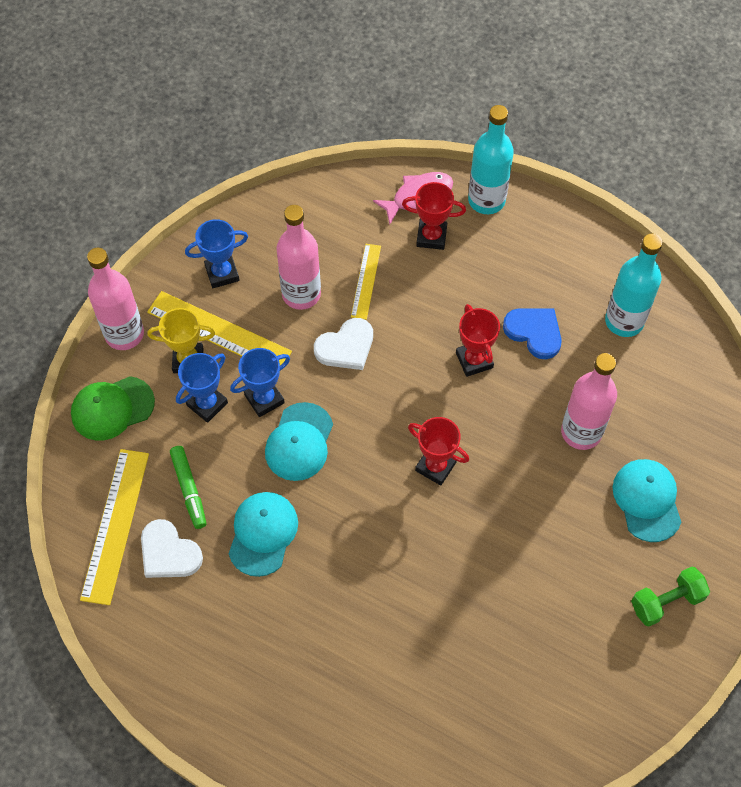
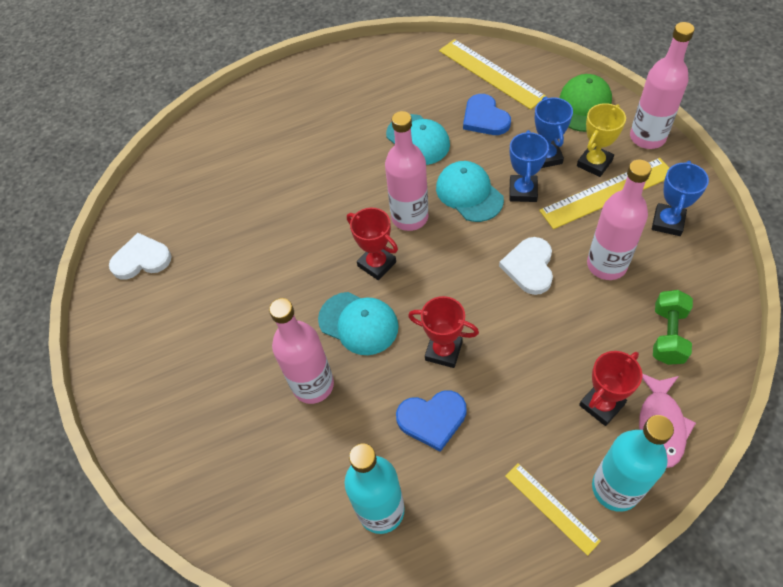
camera: 135 degrees right, 5 degrees down
(168, 553) = (448, 90): white heart -> white heart (141, 259)
(189, 489) = (485, 118): green marker -> blue heart
(364, 474) = (410, 217): none -> pink bottle
(365, 281) = (587, 319): yellow ruler -> yellow ruler (551, 507)
(435, 466) = (376, 264): red trophy -> red trophy turned 60 degrees clockwise
(647, 500) = (218, 389): turquoise cap -> turquoise cap (358, 323)
(666, 601) = (144, 341): green dumbbell -> green dumbbell (668, 335)

